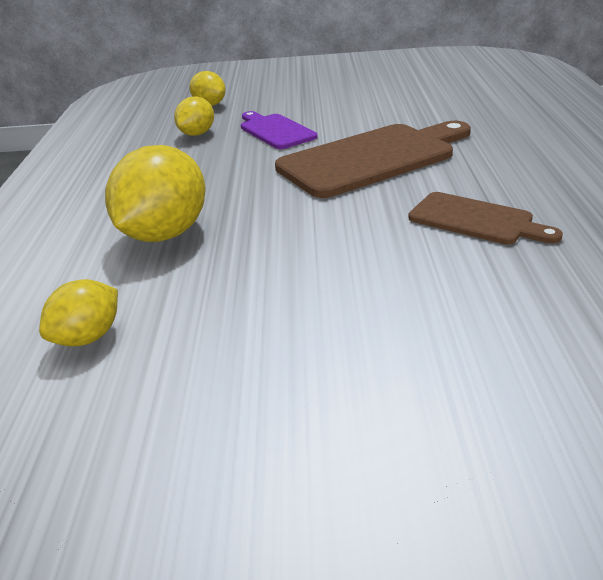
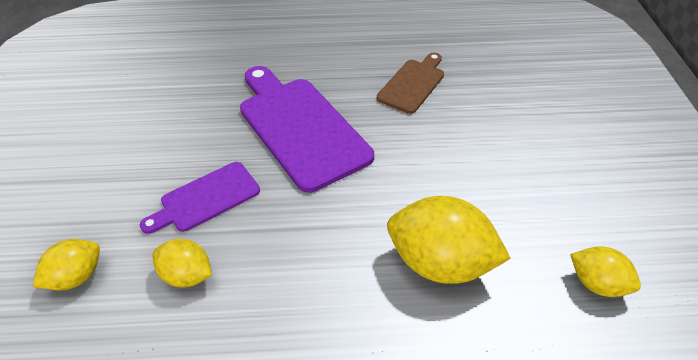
camera: 95 degrees left, 15 degrees up
(373, 158) = (300, 127): brown cutting board -> purple cutting board

